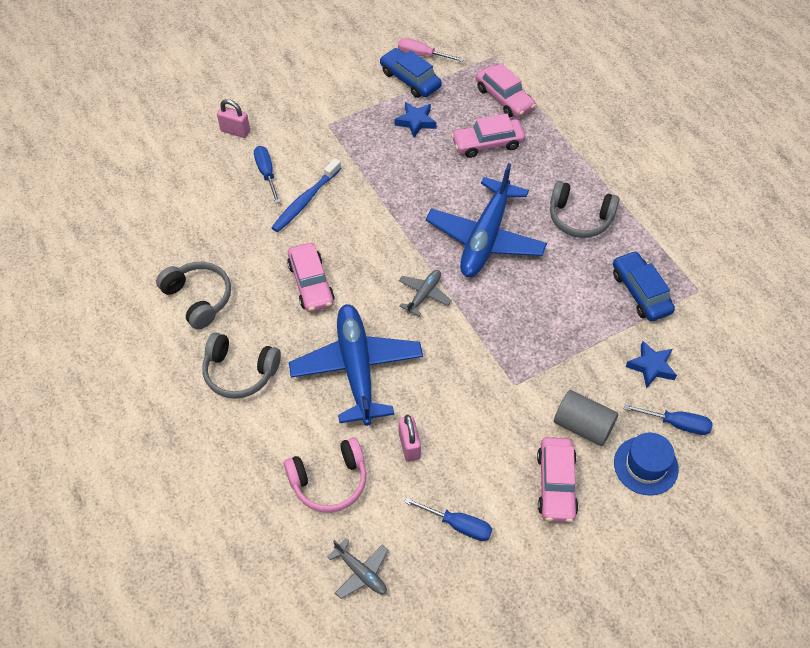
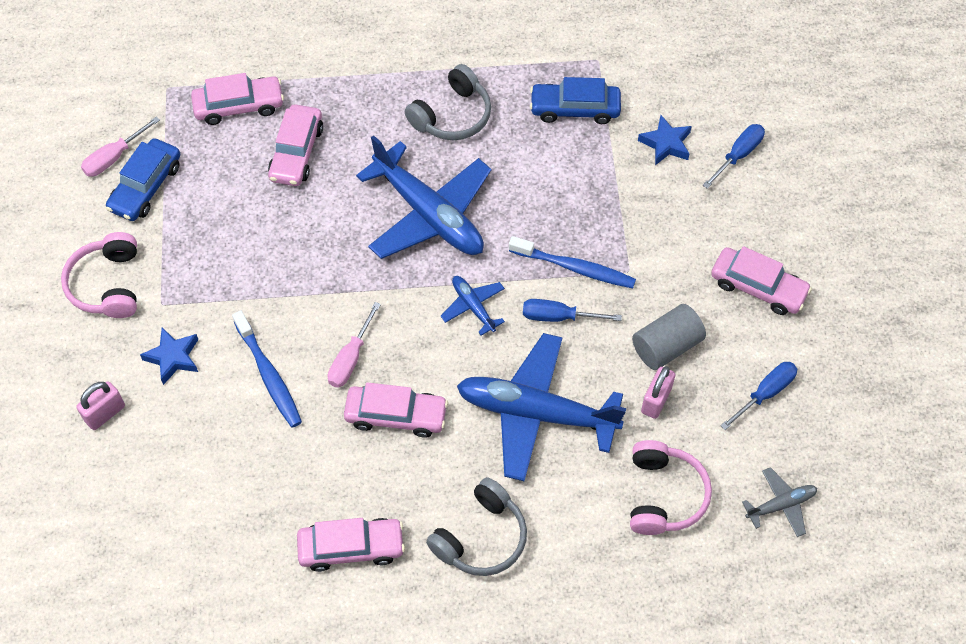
camera: 65 degrees left, 5 degrees up
(198, 298) = (351, 548): grey headphones -> pink car
(266, 173) = (198, 402): blue screwdriver -> blue screwdriver (557, 316)
(327, 92) = (108, 284): none -> pink headphones
(341, 240) = (350, 359): none -> pink screwdriver
(409, 446) = (656, 400): pink padlock -> pink padlock turned 75 degrees counterclockwise
(410, 79) = (146, 187): blue car -> blue car turned 45 degrees counterclockwise
(416, 122) = (218, 209): blue star -> blue star (173, 357)
(424, 295) = (473, 306): grey plane -> blue plane
(495, 346) = (575, 268): none -> blue toothbrush
(583, 426) = (704, 234): grey cylinder -> grey cylinder (666, 346)
(645, 466) = (771, 202): blue hat -> none

